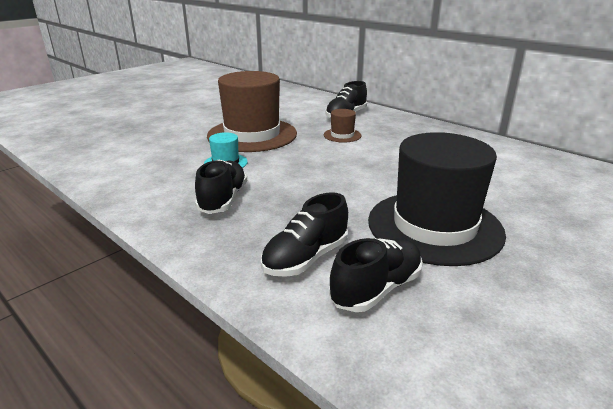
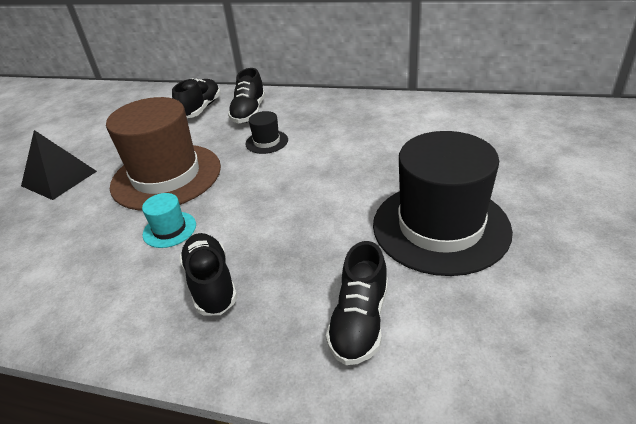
camera: 25 degrees left, 10 degrees up
(186, 118) = (59, 178): none -> black pyramid
(342, 135) = (267, 142): brown hat -> black hat
(376, 289) = (449, 326): black shoe -> black shoe (200, 109)

